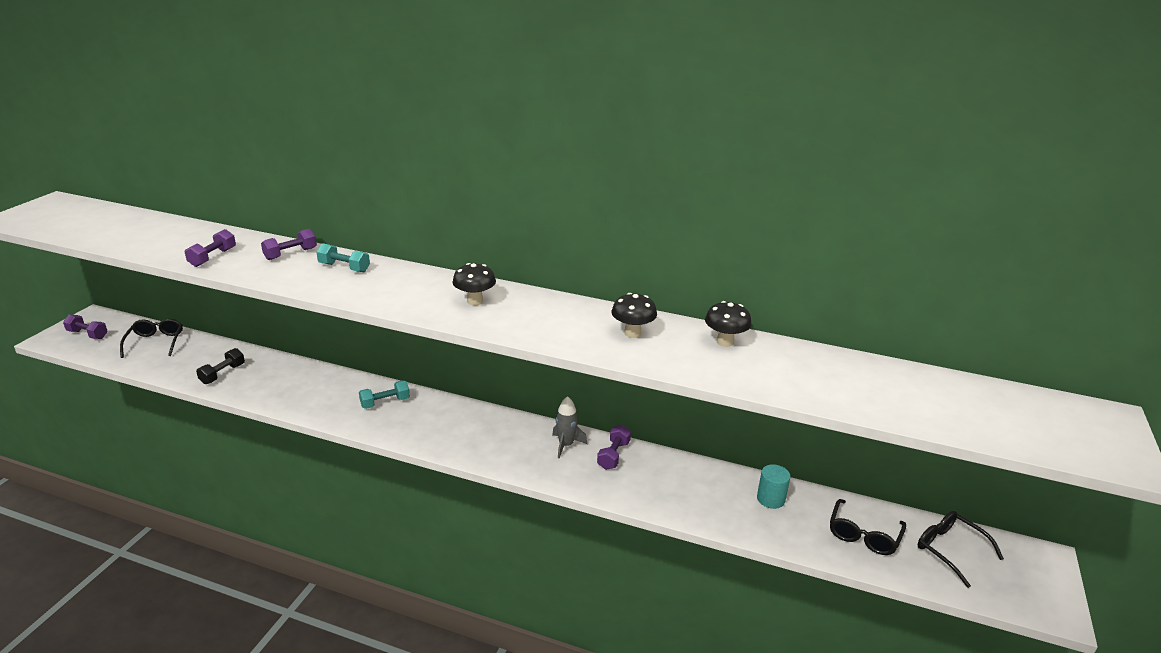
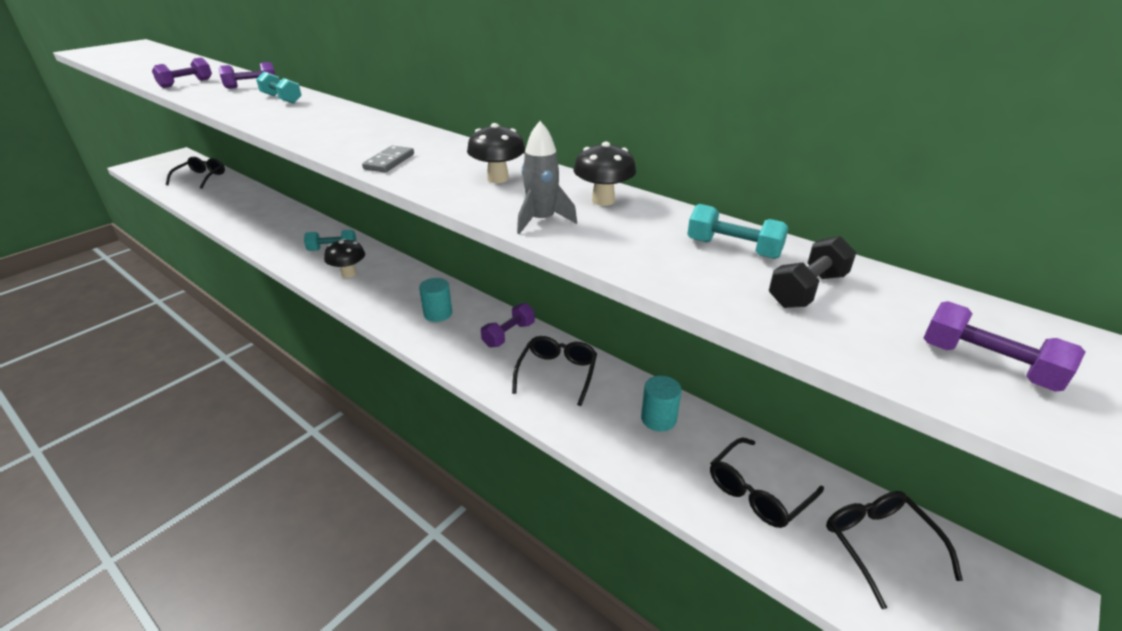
camera: 20 degrees right, 5 degrees up
(87, 334) = (161, 166): purple dumbbell -> purple dumbbell (987, 365)
(223, 374) = (226, 207): black dumbbell -> black dumbbell (807, 290)
(475, 301) = (364, 134): black mushroom -> black mushroom (349, 274)
(530, 329) = (389, 162): none -> grey domino
(539, 448) = (438, 314): none -> turquoise cylinder
(566, 445) = (467, 315): grey rocket -> grey rocket (542, 221)
(674, 480) = (557, 373): none -> black glasses
(836, 368) = (733, 248): none -> turquoise dumbbell

